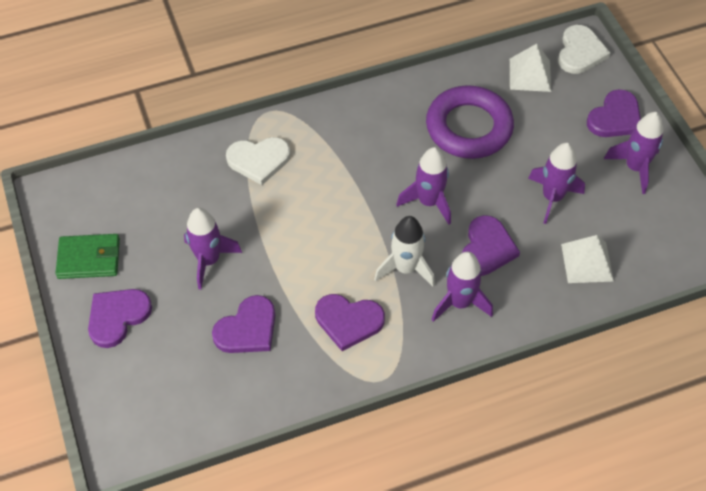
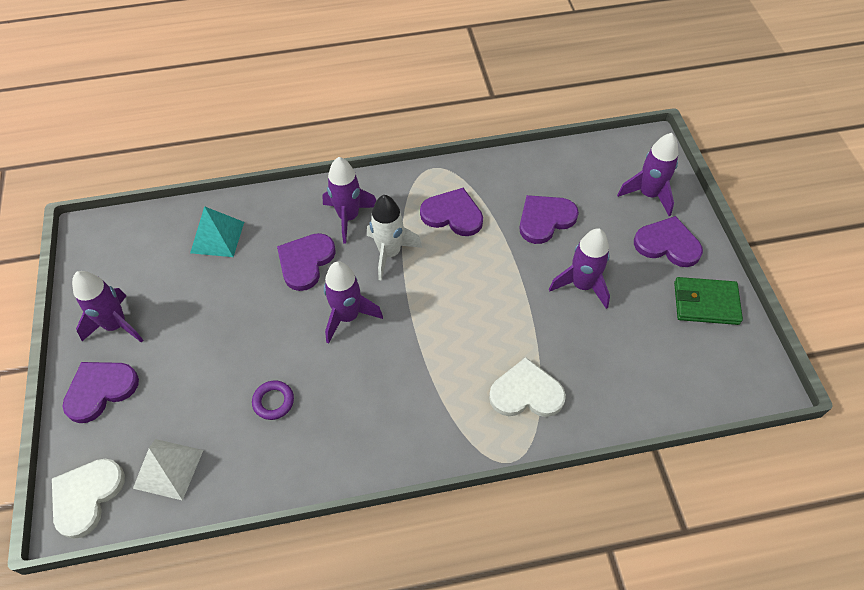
camera: 170 degrees left, 0 degrees up
(117, 317) = (667, 244): purple heart -> purple heart turned 120 degrees counterclockwise
(468, 127) = (273, 401): purple ring -> purple ring, size x0.40
(552, 197) = (219, 304): purple rocket -> purple rocket (648, 195)
(587, 262) = (217, 237): white pyramid -> turquoise pyramid

